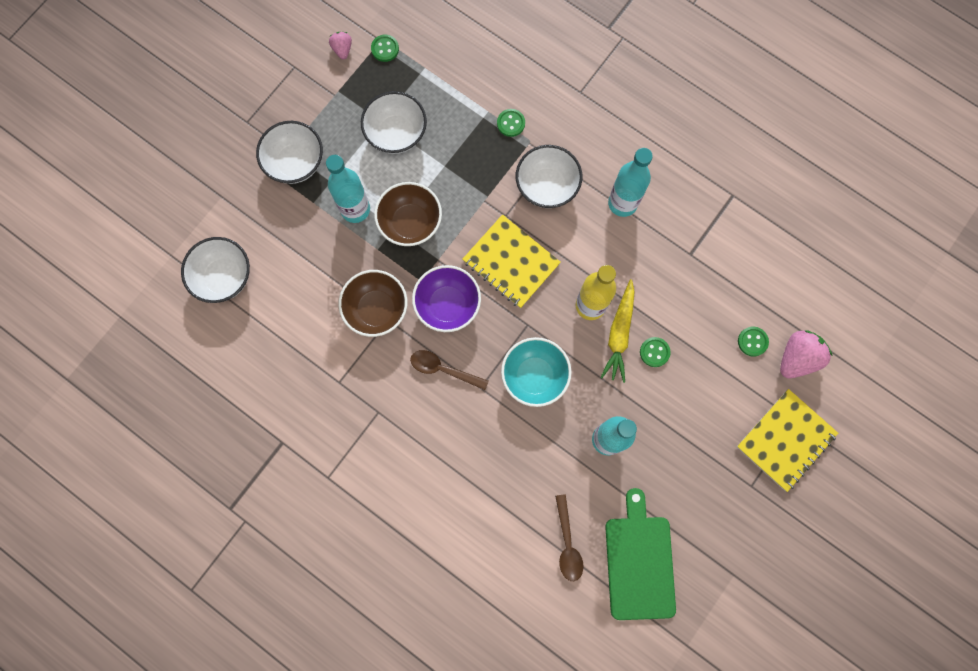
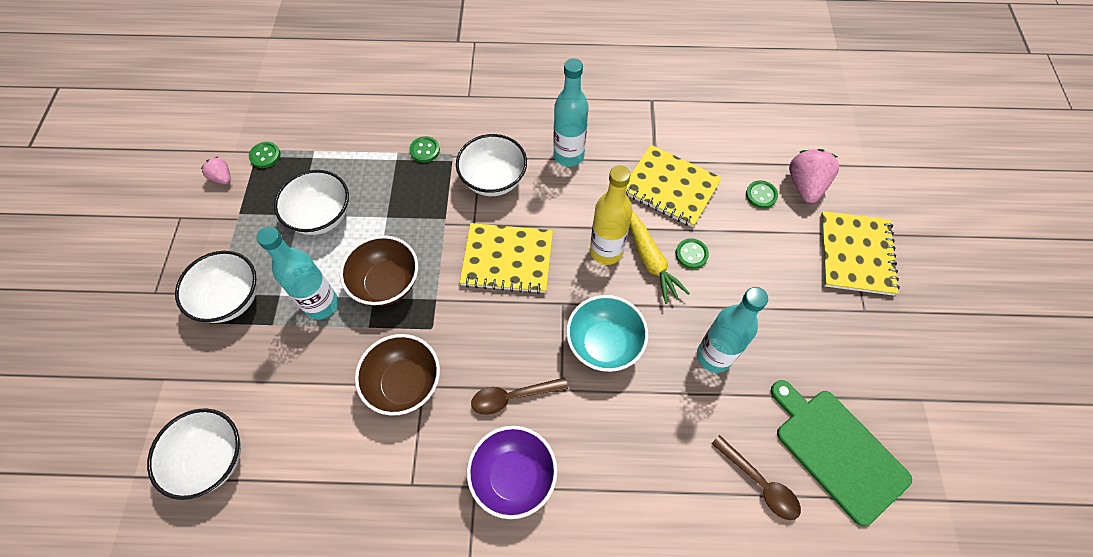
camera: 35 degrees left, 15 degrees down
(448, 305) = (474, 334): purple bowl -> purple bowl (513, 477)
(683, 285) = (670, 187): none -> yellow notebook

